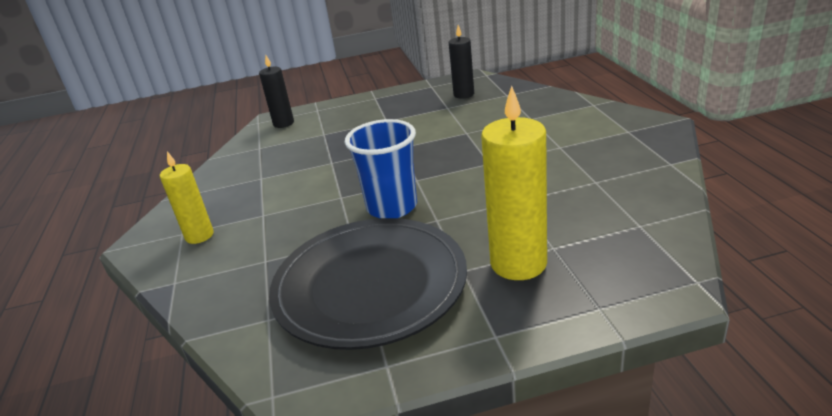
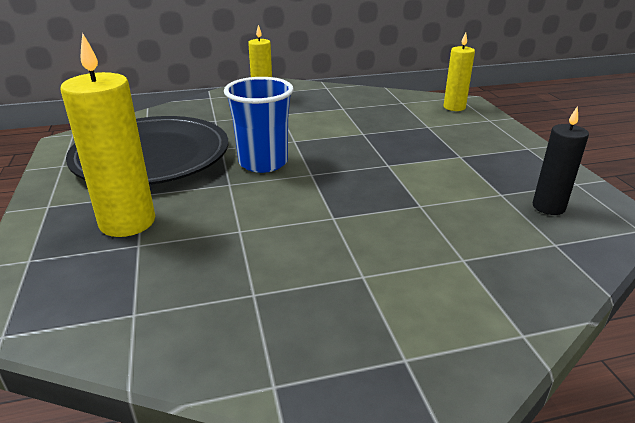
camera: 85 degrees right, 0 degrees up
(283, 123) = (454, 107): black candle -> yellow candle

